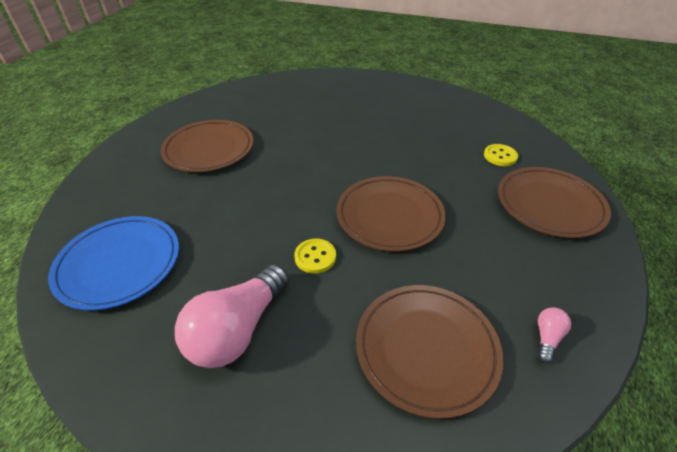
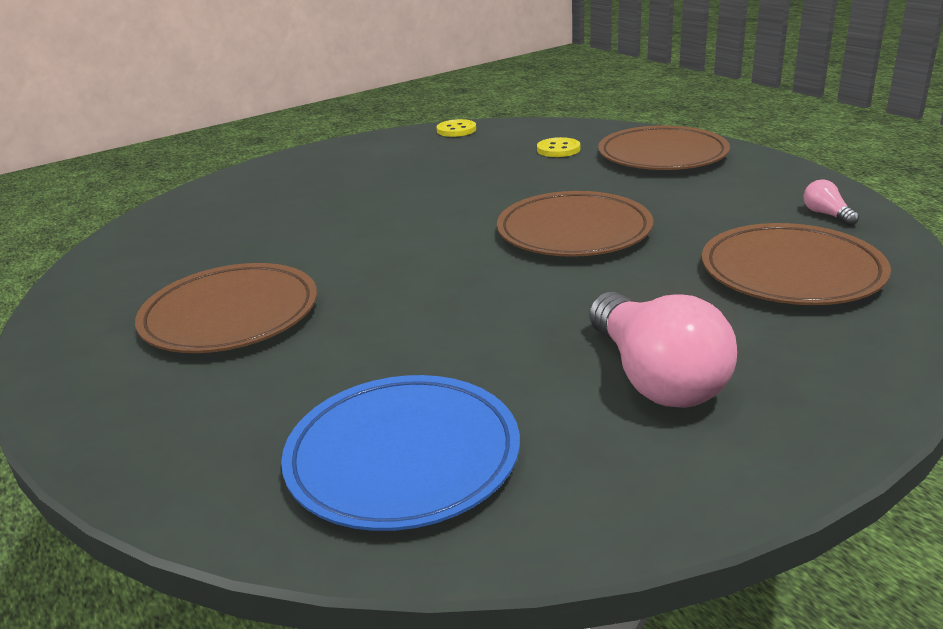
camera: 50 degrees left, 15 degrees down
(315, 257) = (587, 294): yellow button -> yellow button (456, 130)

